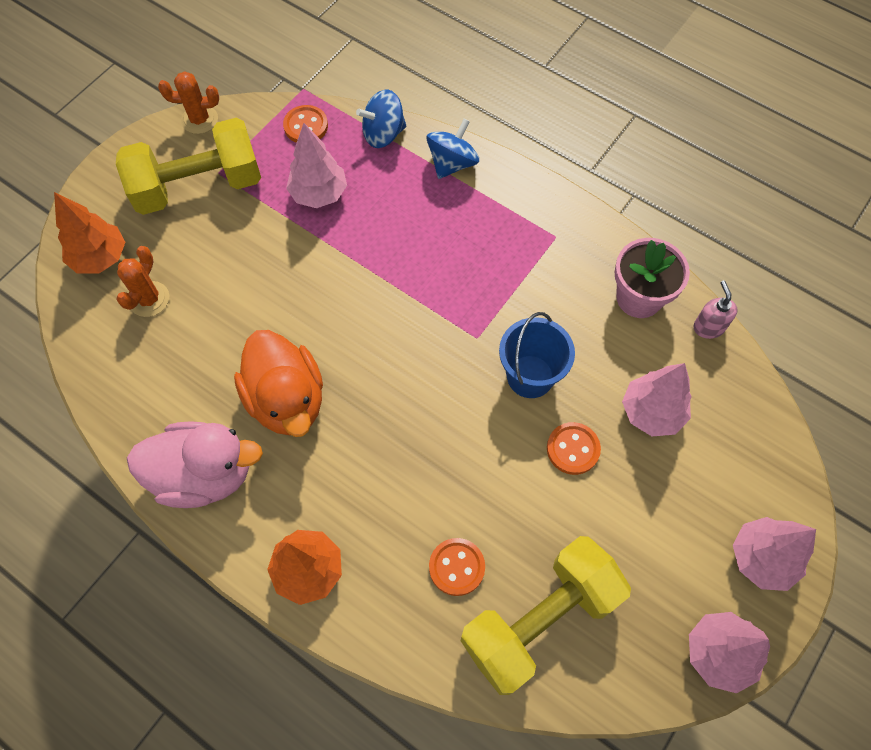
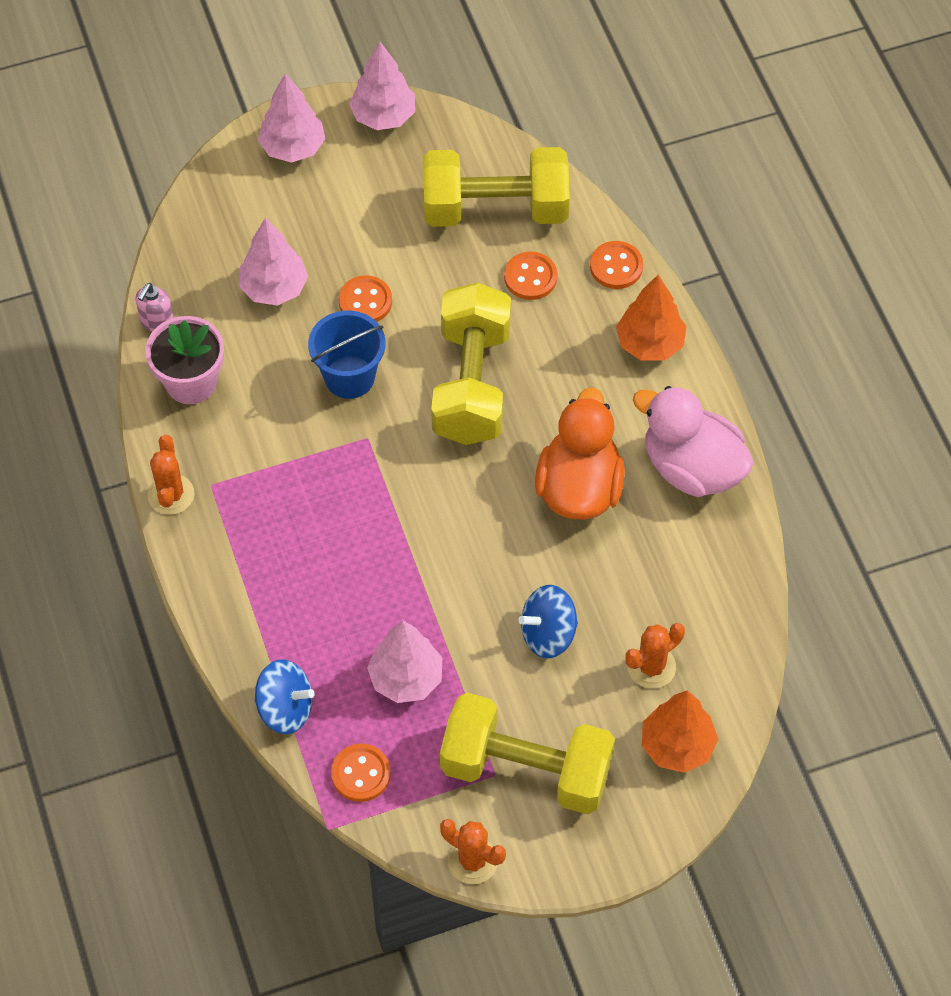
camera: 145 degrees left, 5 degrees down
(389, 633) = (616, 266): none -> orange button
(432, 432) = (471, 384): none -> yellow dumbbell
(452, 163) = (242, 626): blue spinning top -> blue spinning top (548, 634)
(575, 214) = (171, 494): none -> orange cactus

